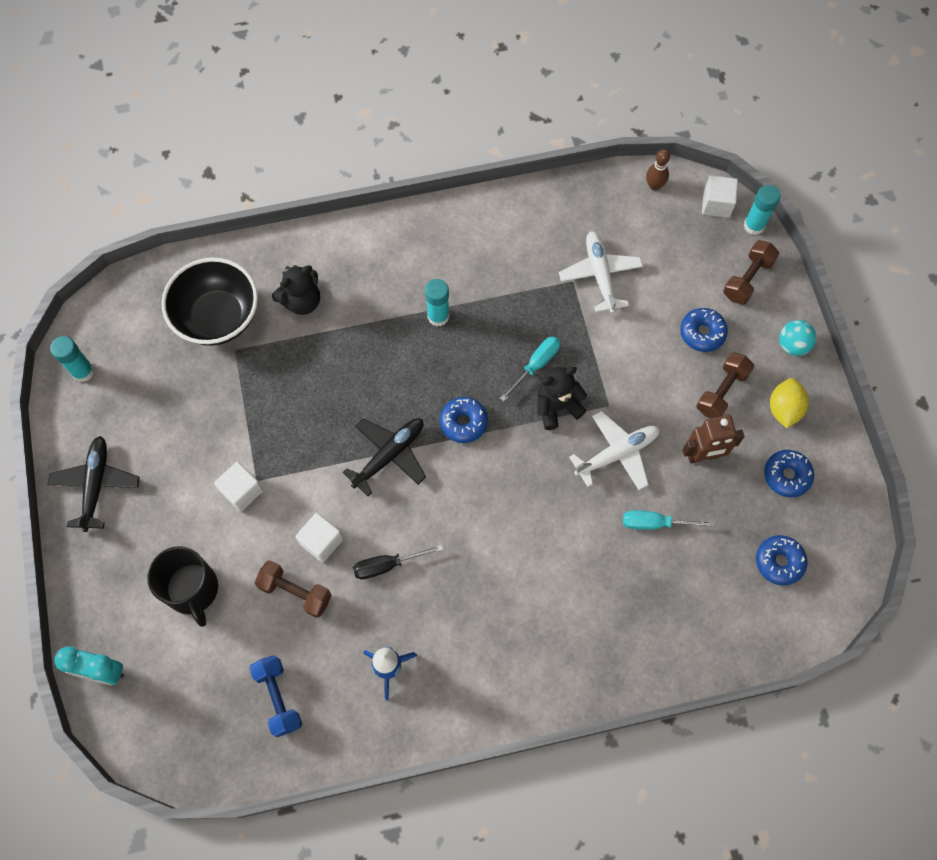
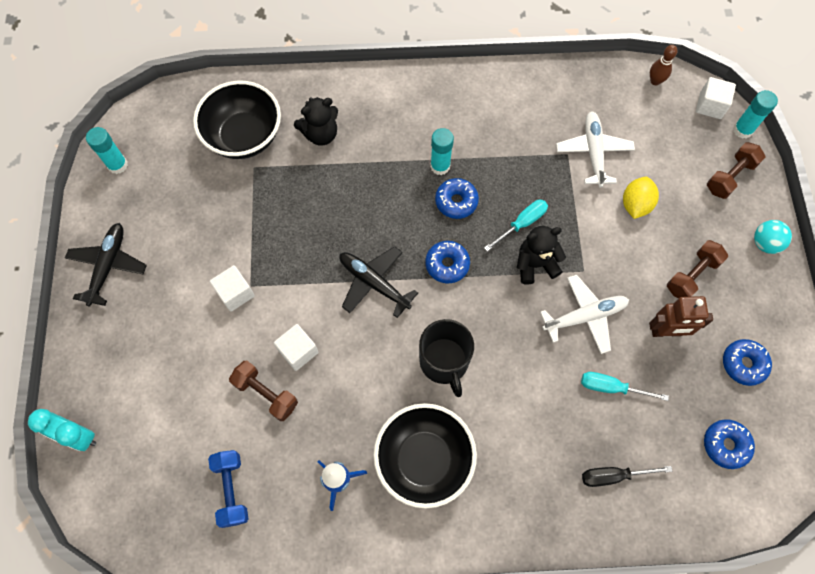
camera: 10 degrees right, 0 degrees up
(192, 590) = (173, 375): black mug -> black mug (444, 362)
(387, 565) = (354, 383): black screwdriver -> black screwdriver (613, 476)
(389, 455) = (374, 283): black plane -> black plane turned 105 degrees counterclockwise
(474, 631) = (424, 459): none -> black bowl
(702, 333) = (681, 219): blue donut -> blue donut (456, 201)
(784, 409) = (749, 301): yellow lemon -> yellow lemon (635, 204)

